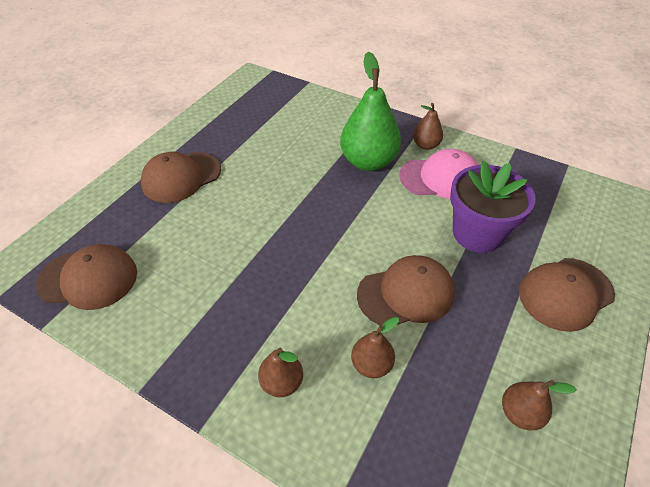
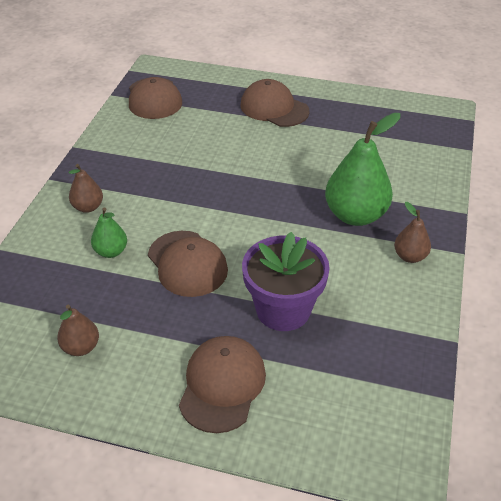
camera: 75 degrees right, 5 degrees down
(371, 364) = (111, 251): brown pear -> green pear
(440, 178) = (358, 273): pink cap -> none
(565, 293) = (222, 385): brown cap -> brown cap turned 60 degrees clockwise

